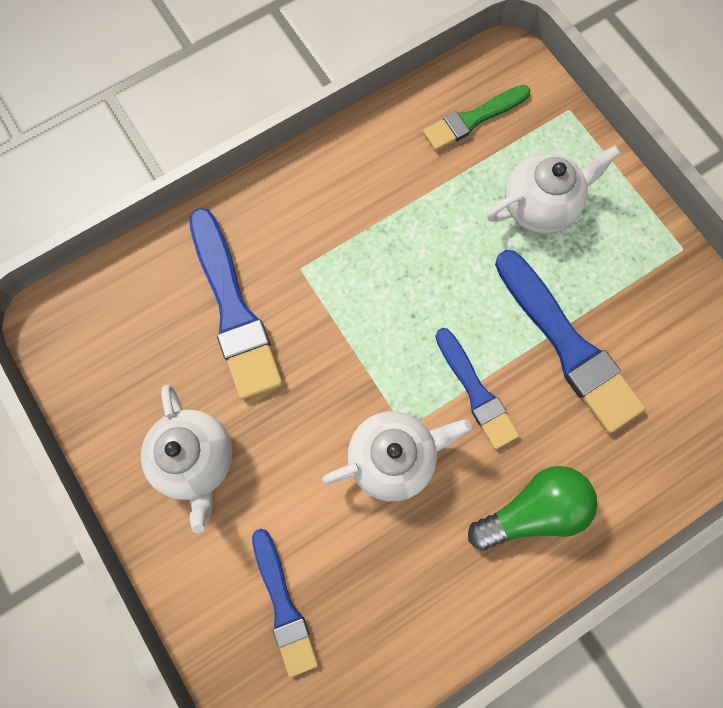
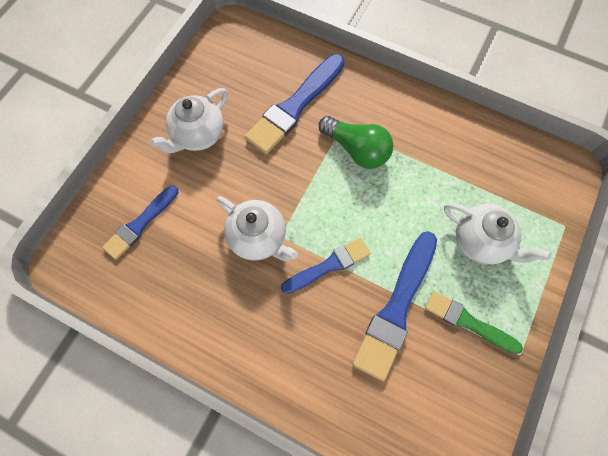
camera: 60 degrees right, 5 degrees down
(473, 119) = (510, 170): green brush -> green brush (468, 322)
(476, 392) = (328, 265): blue brush -> blue brush turned 150 degrees counterclockwise
(532, 510) = (273, 340): green light bulb -> green light bulb (357, 149)

